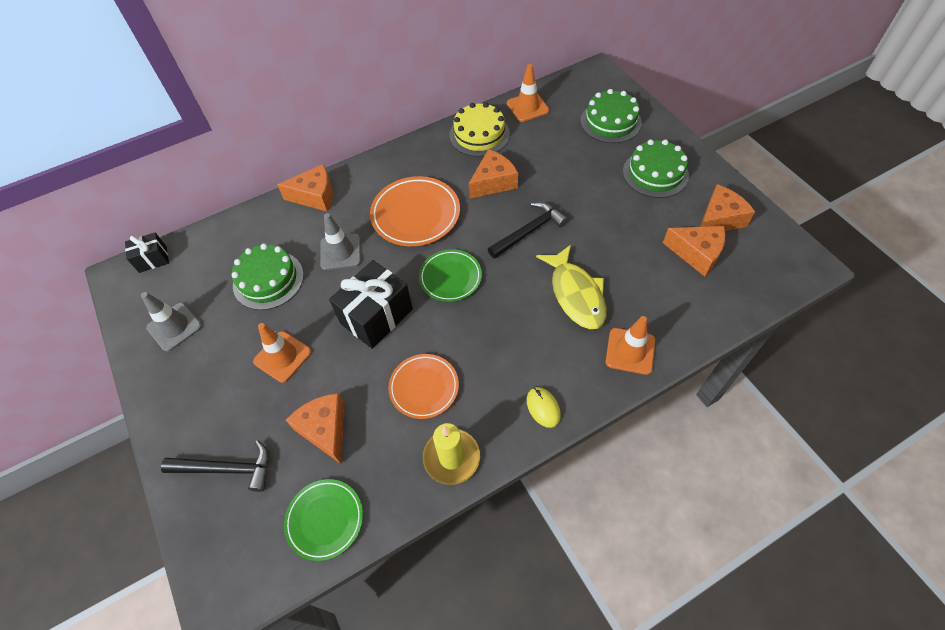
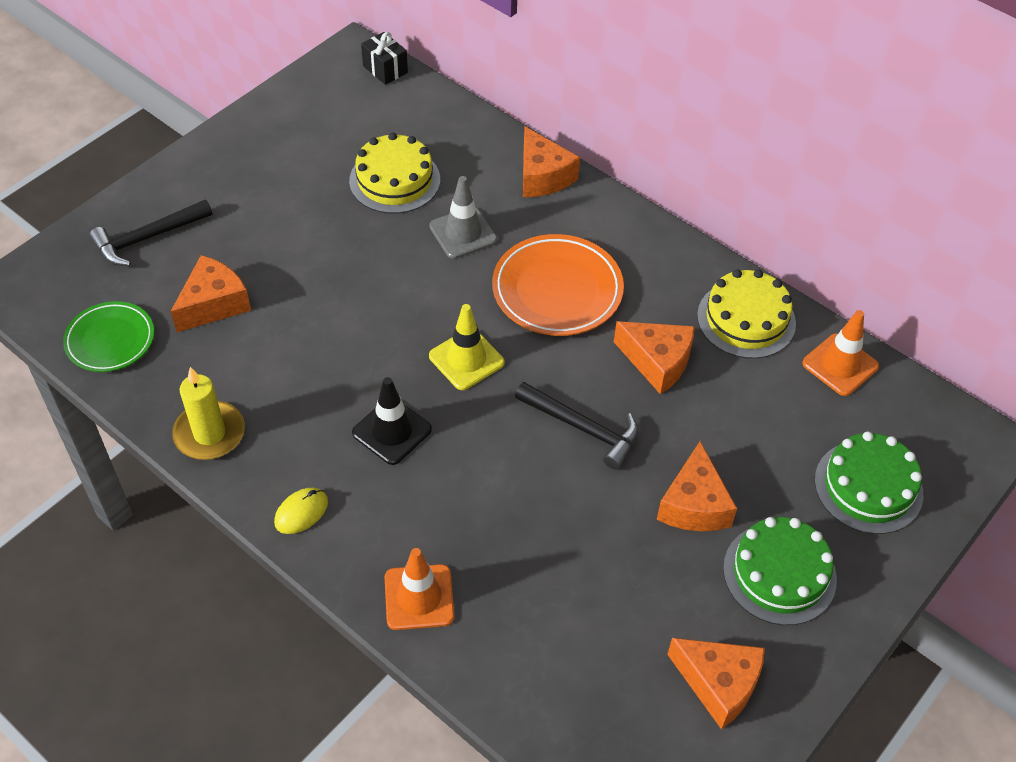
camera: 65 degrees right, 5 degrees down
(174, 327) = (302, 125): grey traffic cone -> none
(227, 469) = (147, 238): black hammer -> black hammer turned 75 degrees clockwise
(268, 280) = (394, 180): green cake -> yellow cake
(282, 356) = (294, 233): orange traffic cone -> none
(376, 316) = (379, 301): black gift -> none
(424, 387) = (293, 379): orange plate -> none
(450, 277) = (466, 359): green plate -> yellow traffic cone
(493, 335) = (392, 431): none -> black traffic cone
(576, 294) = (492, 511): yellow fish -> none
(696, 254) = (631, 660): orange cheese -> orange cheese (694, 505)

